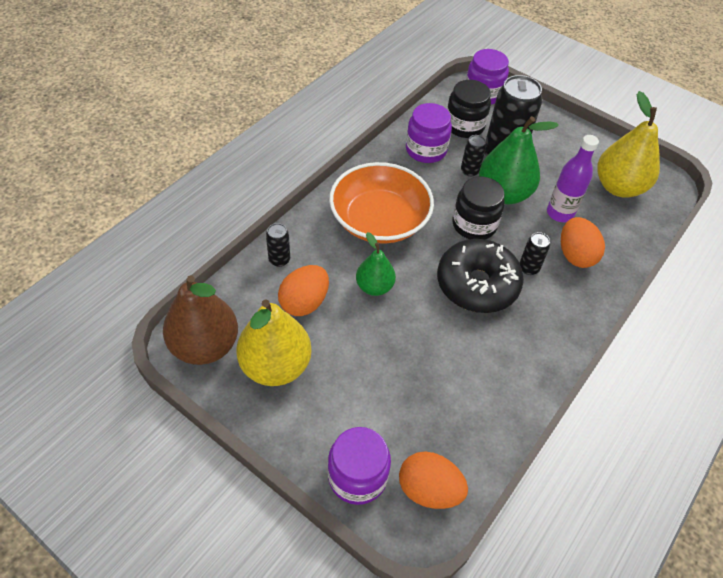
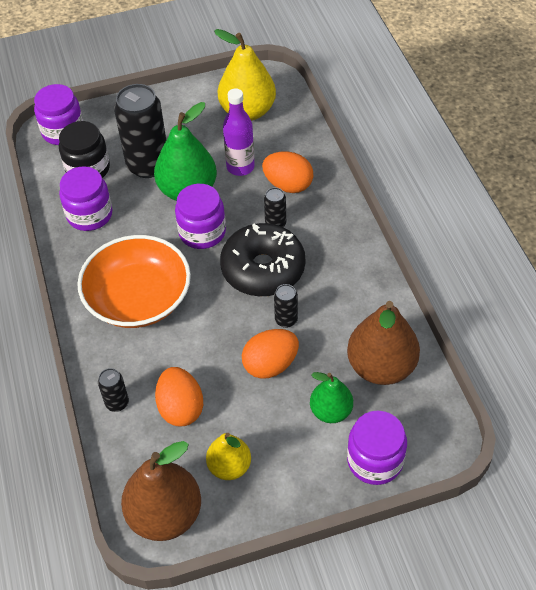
camera: 50 degrees left, 0 degrees up
(275, 366) = (229, 466): yellow pear -> yellow pear, size x0.59
(374, 287) = (207, 344): green pear -> green pear (331, 411)
(429, 490) = (418, 416): orange egg -> orange egg (270, 365)
(456, 429) = (381, 367): none -> brown pear
(469, 171) = (142, 198): black can -> black can (286, 320)
(474, 224) = (202, 232): black jar -> purple jar

